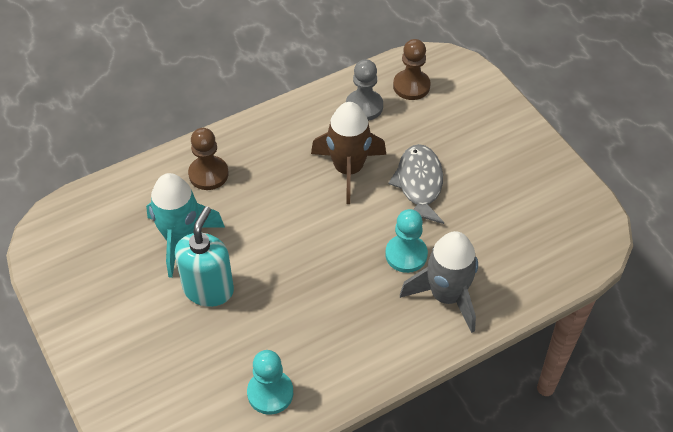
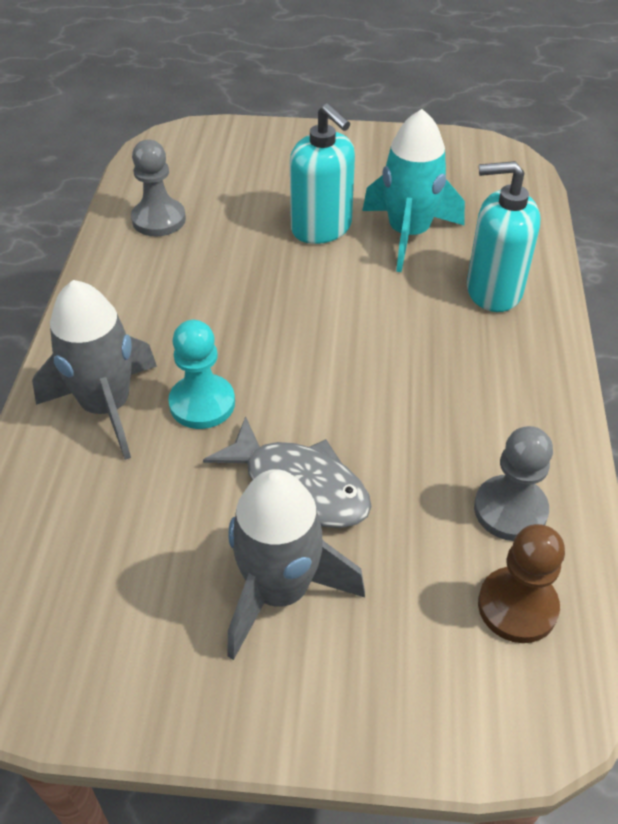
camera: 125 degrees right, 5 degrees down
(208, 174) = (493, 290): brown pawn -> turquoise soap dispenser
(270, 393) = (159, 219): turquoise pawn -> grey pawn
(348, 169) = (394, 422): brown rocket -> none
(476, 161) = (280, 591): none -> grey rocket

